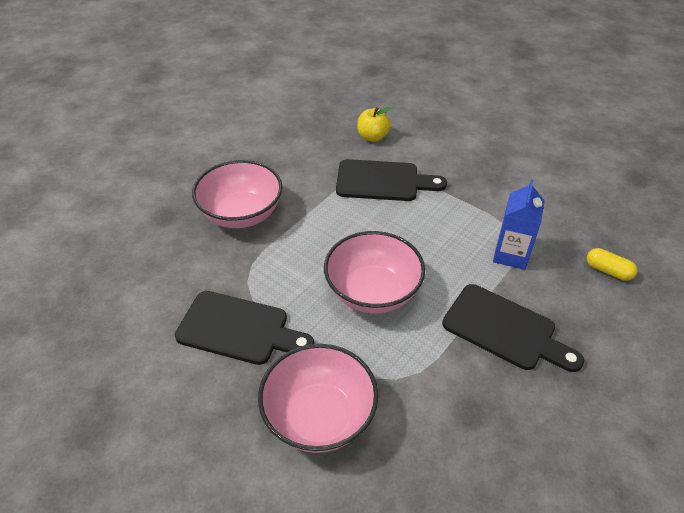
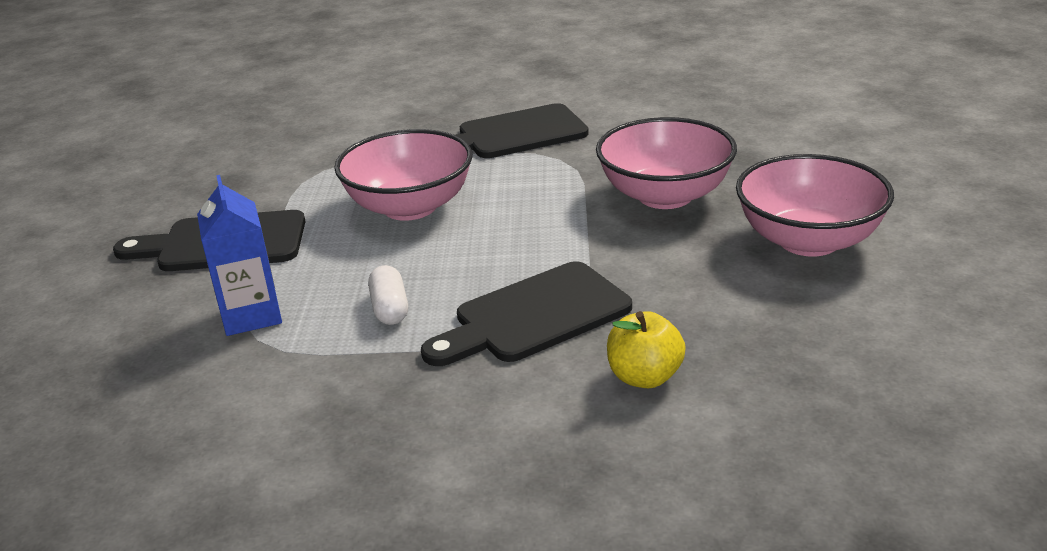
camera: 145 degrees right, 15 degrees down
(319, 417) = (374, 129): pink bowl -> pink bowl (808, 241)
(440, 220) = (390, 308): none -> white capsule
(608, 271) = (85, 361): yellow capsule -> none

